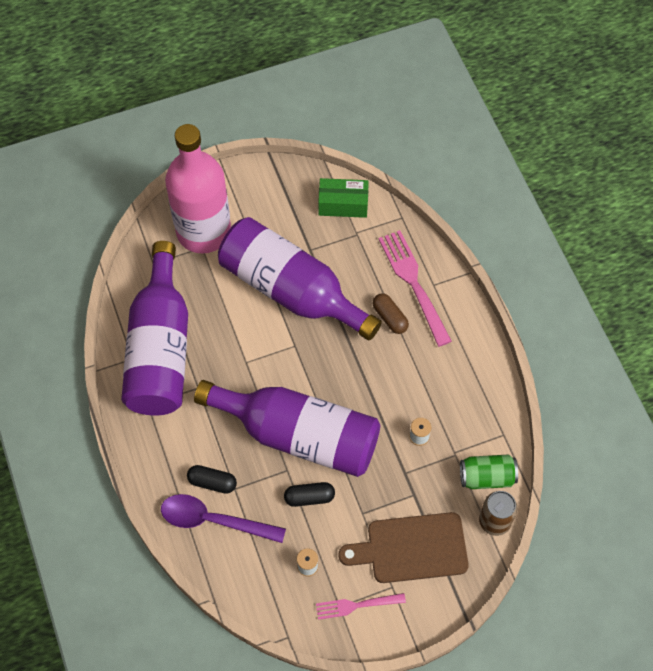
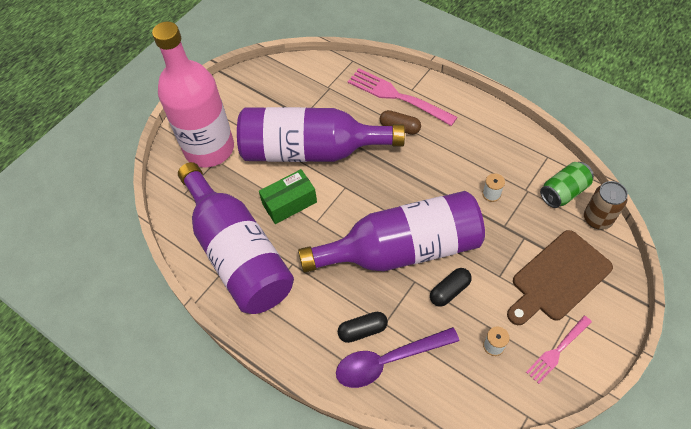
camera: 30 degrees left, 5 degrees down
(343, 204) = (303, 74): green box -> green box (289, 203)

